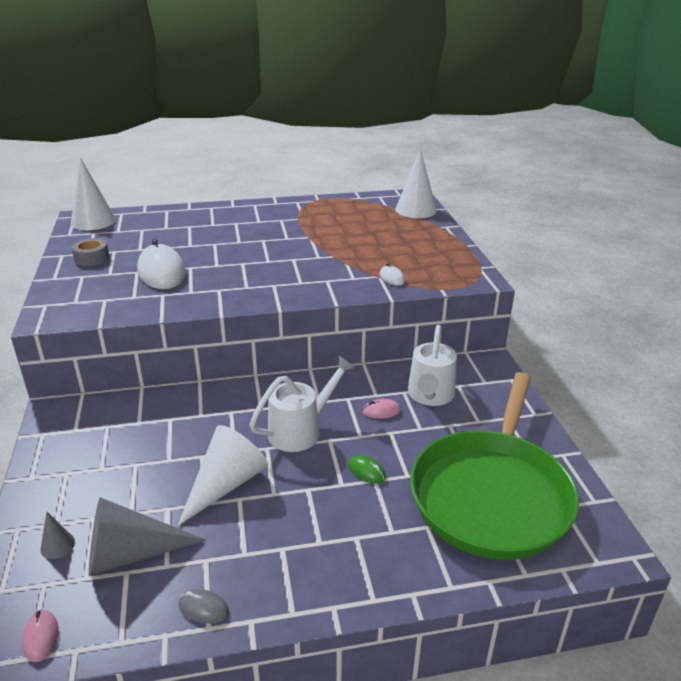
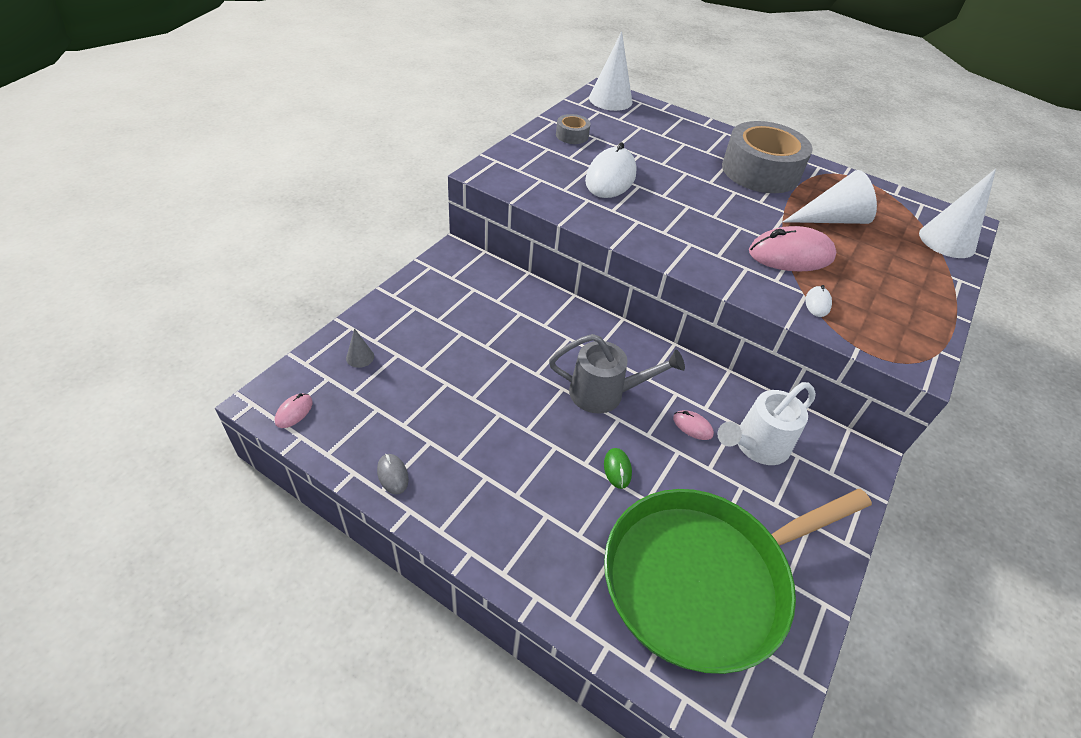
camera: 40 degrees right, 15 degrees up
(131, 554) = (392, 398): grey cone -> none
(226, 484) = (502, 395): white cone -> white cone (831, 219)
(264, 220) = (760, 171): none -> grey tape
(301, 430) = (605, 393): white watering can -> grey watering can
(343, 259) = (790, 255): none -> pink mouse

